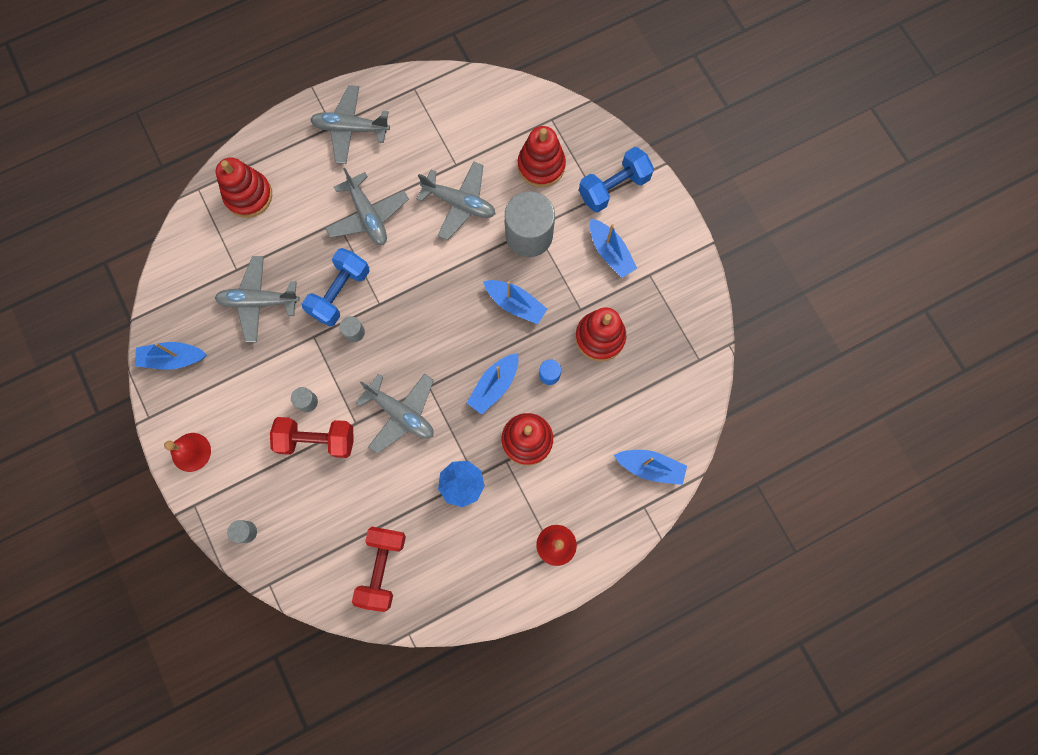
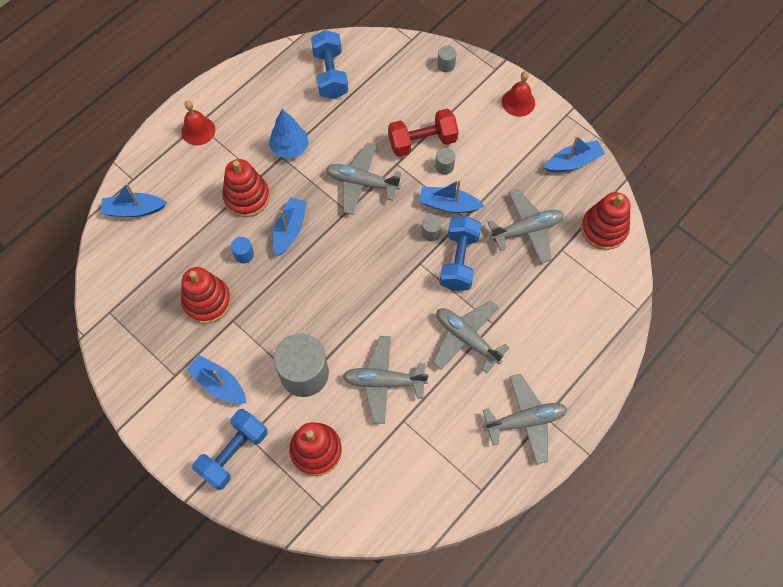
camera: 160 degrees right, 10 degrees down
(248, 195) = (587, 319): red stacking toy -> red stacking toy (603, 229)
(382, 568) = (330, 74): red dumbbell -> blue dumbbell
(515, 304) = (295, 304): blue boat -> blue boat (448, 205)

